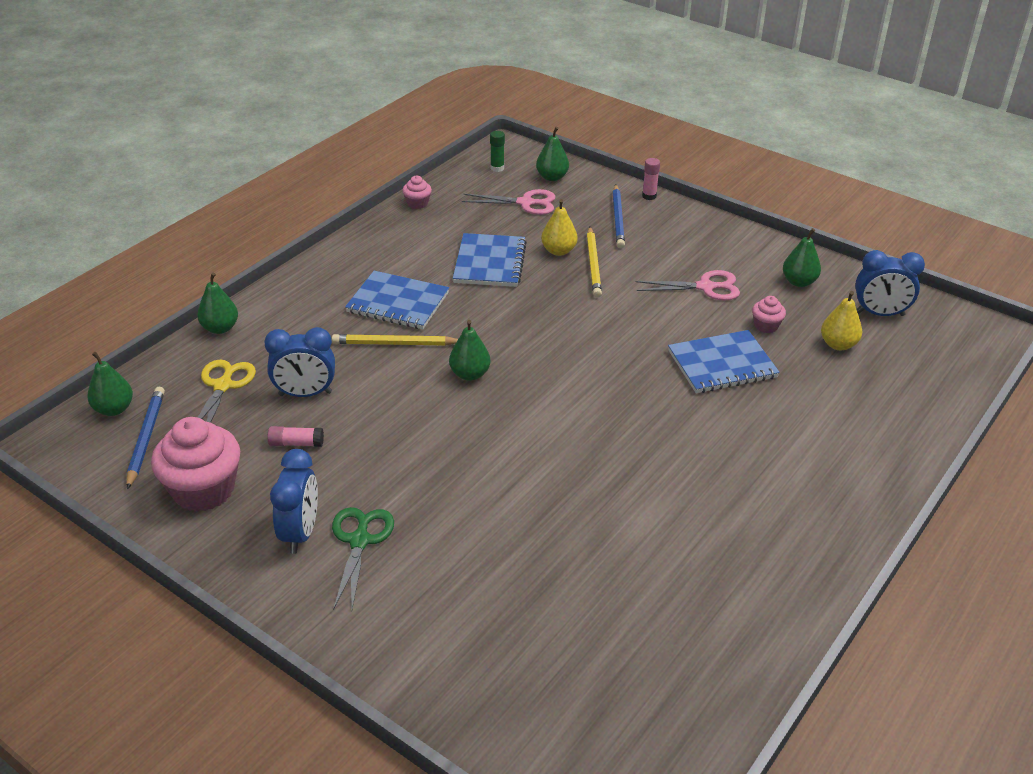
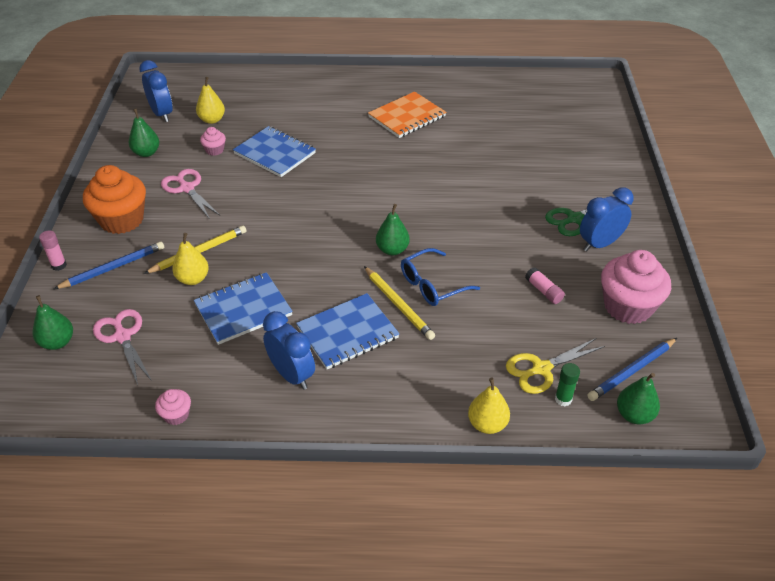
camera: 125 degrees left, 5 degrees up
(220, 328) = (487, 424): green pear -> yellow pear
(305, 394) = (498, 317): blue clock -> blue clock (292, 375)
(393, 376) = (432, 285): none -> blue glasses
(398, 303) = (348, 333): blue notebook -> blue notebook turned 75 degrees clockwise
(497, 168) = (60, 392): green glue stick -> green glue stick (563, 399)
(686, 239) = (122, 220): none -> orange cupcake
(714, 511) = (407, 117): none -> orange notebook

